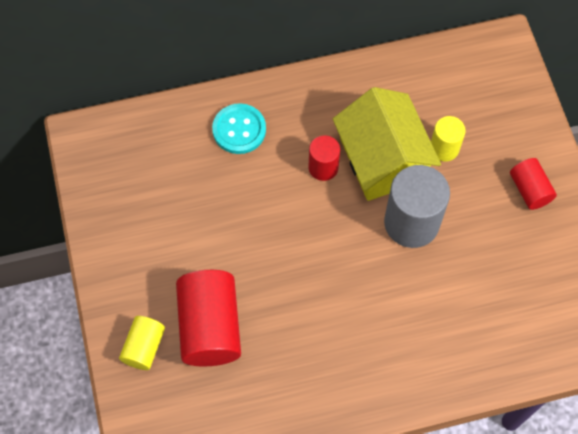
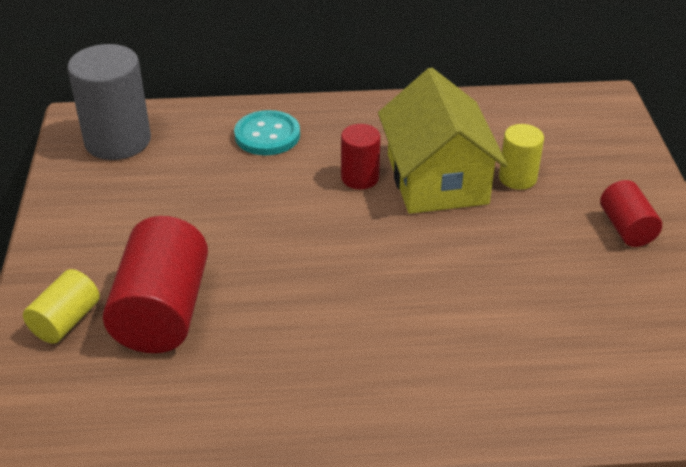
camera: 10 degrees right, 25 degrees down
(411, 223) = (462, 241): grey cylinder -> grey cylinder (118, 141)

